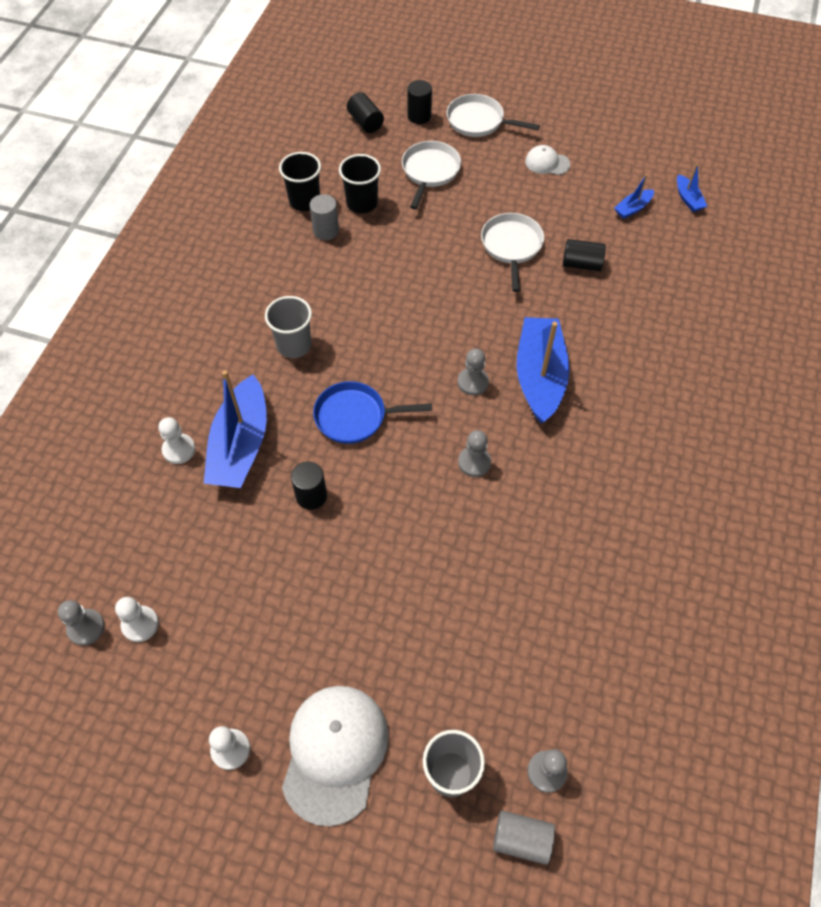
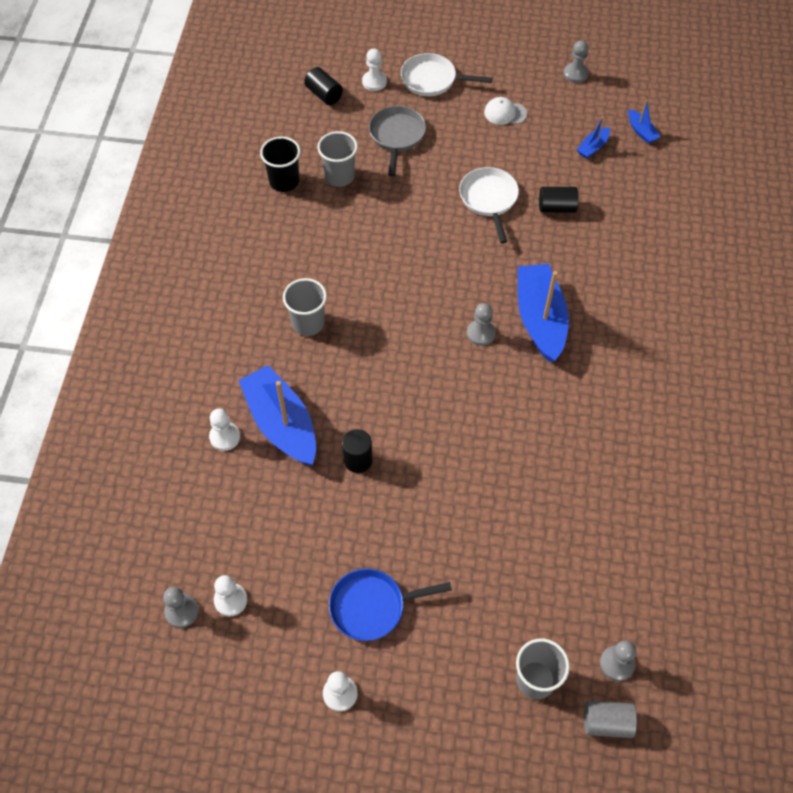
camera: 10 degrees left, 0 degrees up
(241, 445) = (281, 424): blue boat -> blue boat turned 150 degrees clockwise
(326, 231) = (311, 208): grey cylinder -> none
(335, 753) = (432, 680): white cap -> none
(355, 416) = (381, 381): blue pan -> blue pan (372, 606)
(362, 203) = (339, 176): black cup -> grey cup
(419, 116) = (374, 82): black cylinder -> white pawn
(429, 172) = (397, 136): white pan -> grey pan
(474, 462) = (498, 406): grey pawn -> grey pawn (575, 74)

